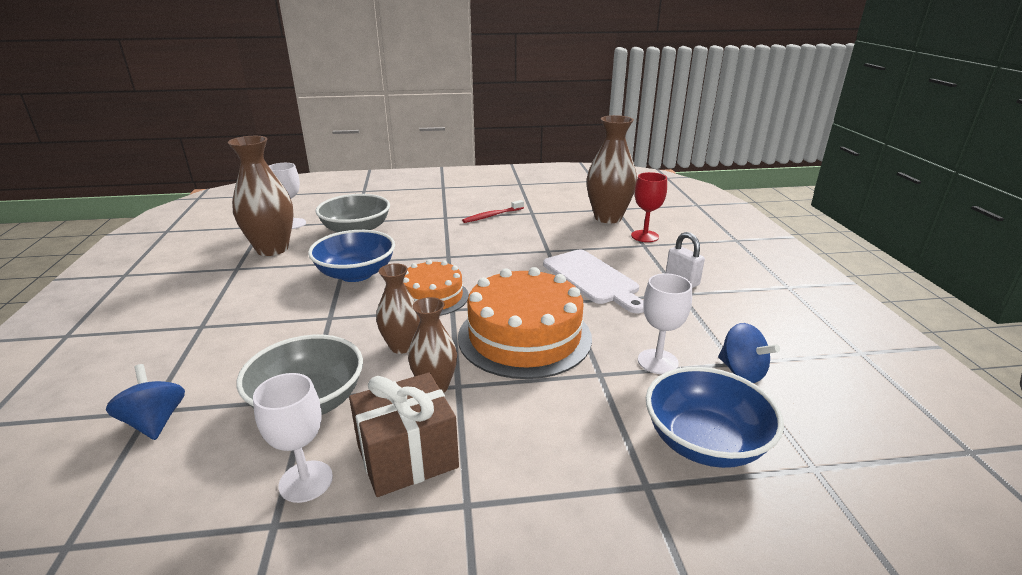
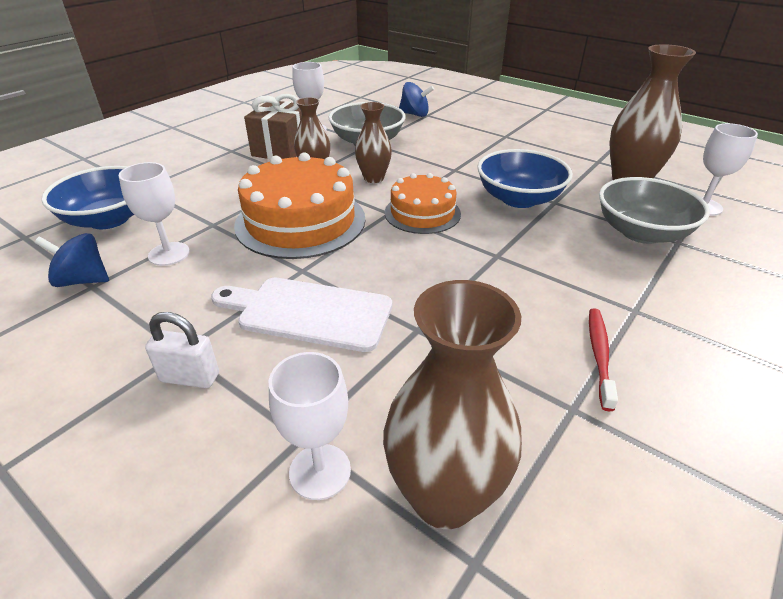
camera: 135 degrees right, 10 degrees up
(645, 236) = (320, 471): red goblet -> white goblet

